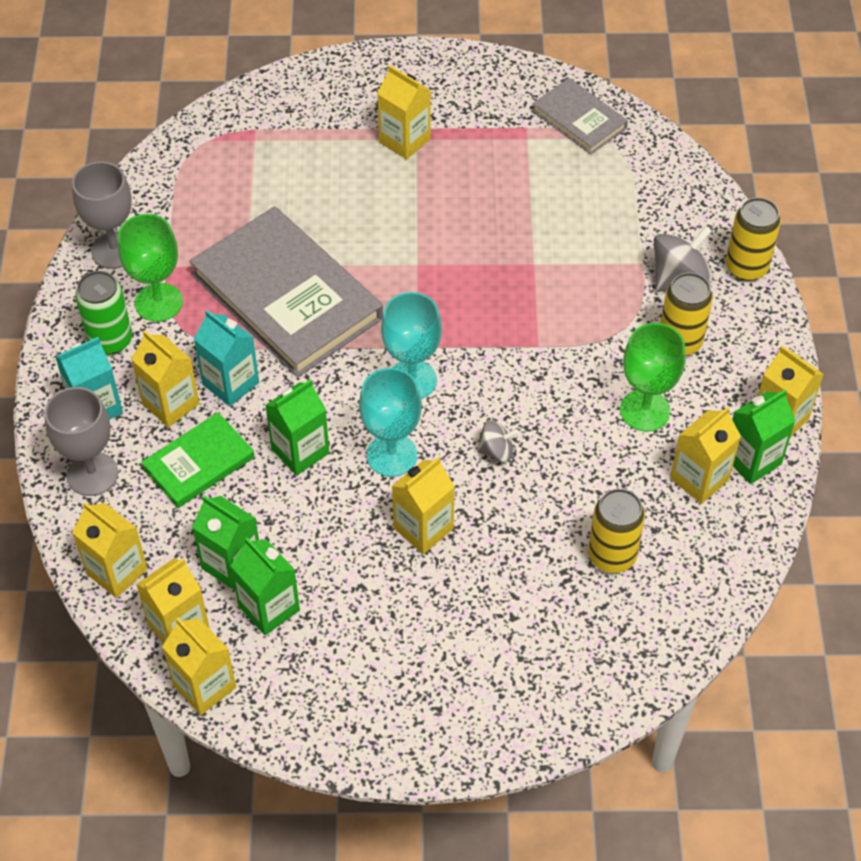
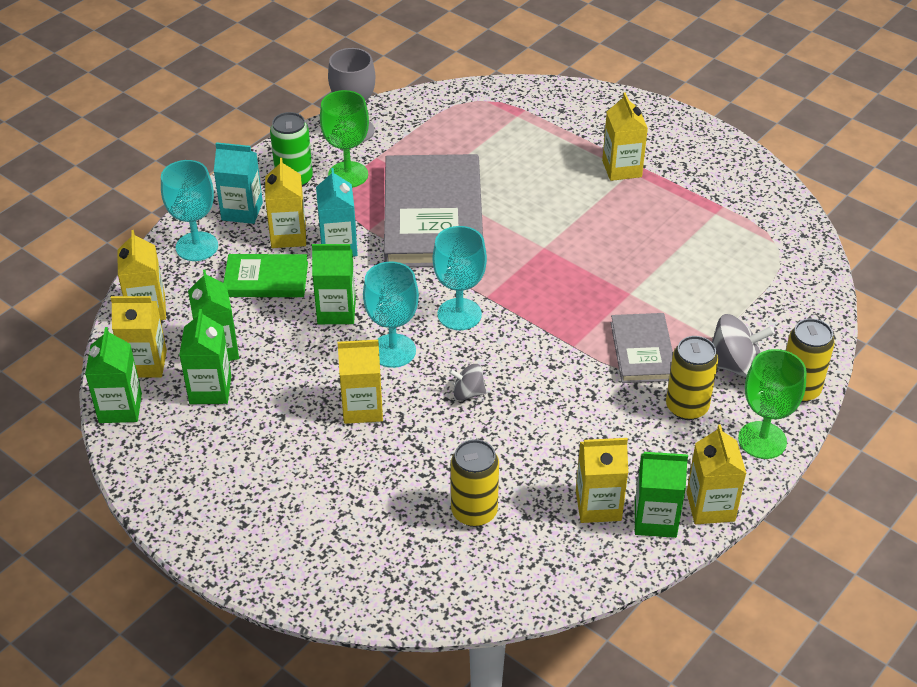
camera: 40 degrees right, 10 degrees down
(92, 474) = (197, 246): grey goblet -> turquoise goblet
(204, 686) = (120, 408): yellow carton -> green carton
(496, 451) = (468, 393): grey spinning top -> grey spinning top turned 150 degrees clockwise
(579, 119) = (770, 222): grey book -> grey book (642, 351)
(645, 410) = (607, 435): green goblet -> green goblet (762, 440)

